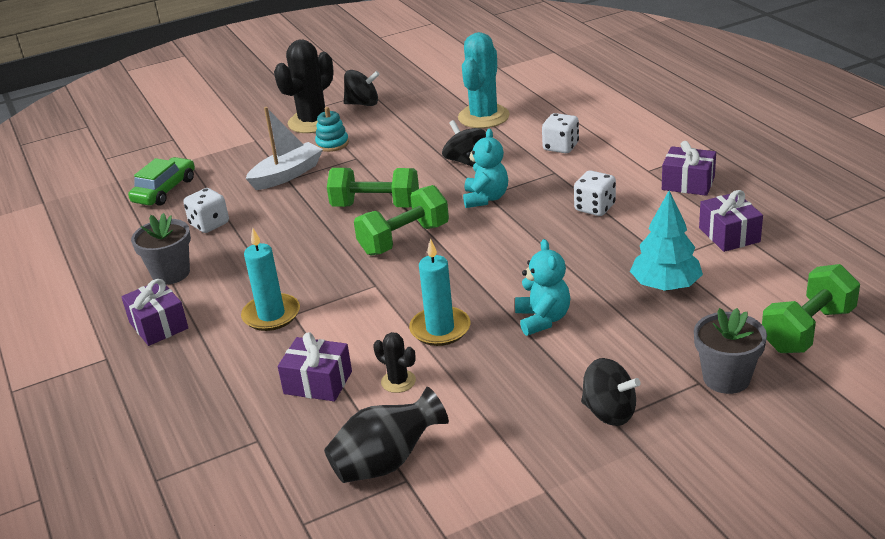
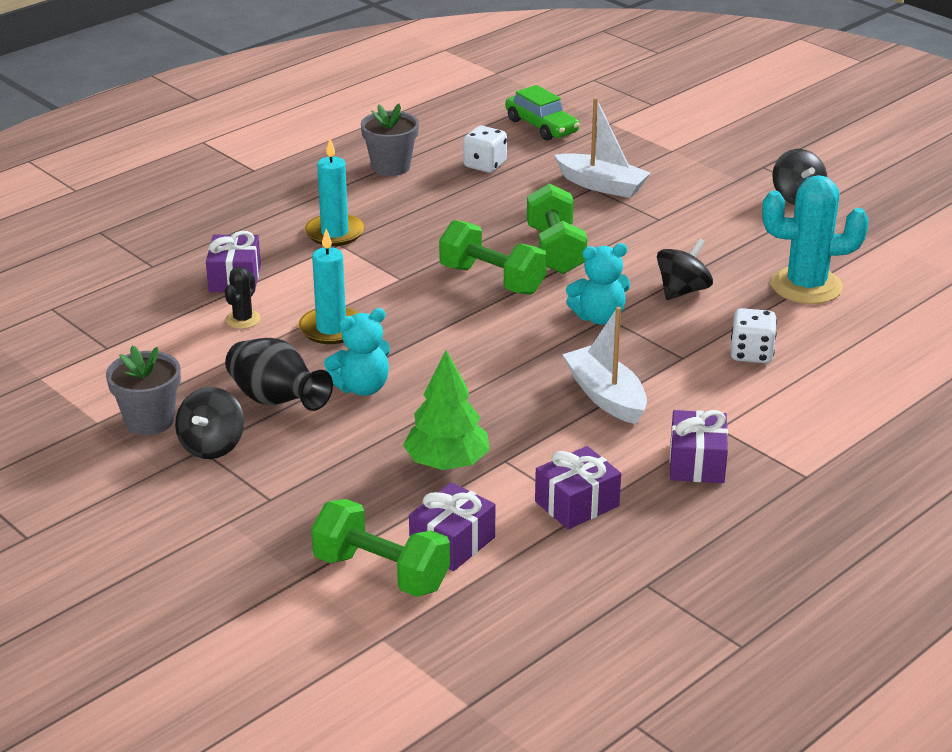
camera: 70 degrees right, 0 degrees up
(158, 325) = (306, 181): purple gift -> purple gift (452, 543)
(165, 190) = (541, 126): green car -> green car turned 45 degrees clockwise
(313, 122) = (732, 175): black cactus -> none
(332, 144) = (685, 198): turquoise stacking toy -> none
(386, 462) = (128, 333): black vase -> black vase (277, 401)
(595, 208) = (606, 396): white dice -> white boat
(665, 286) = (447, 463): turquoise tree -> green tree
(726, 378) = (279, 517): grey flower pot -> grey flower pot (149, 421)

